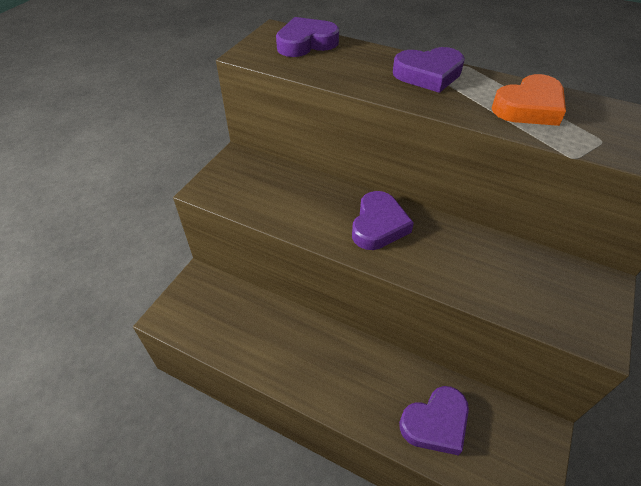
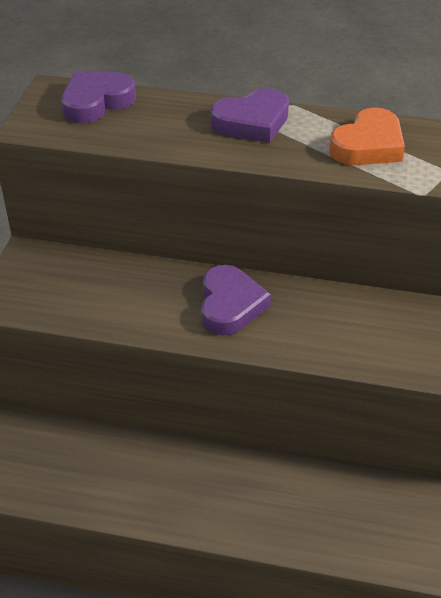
camera: 15 degrees left, 5 degrees down
(435, 423) = (343, 521): purple heart -> none

